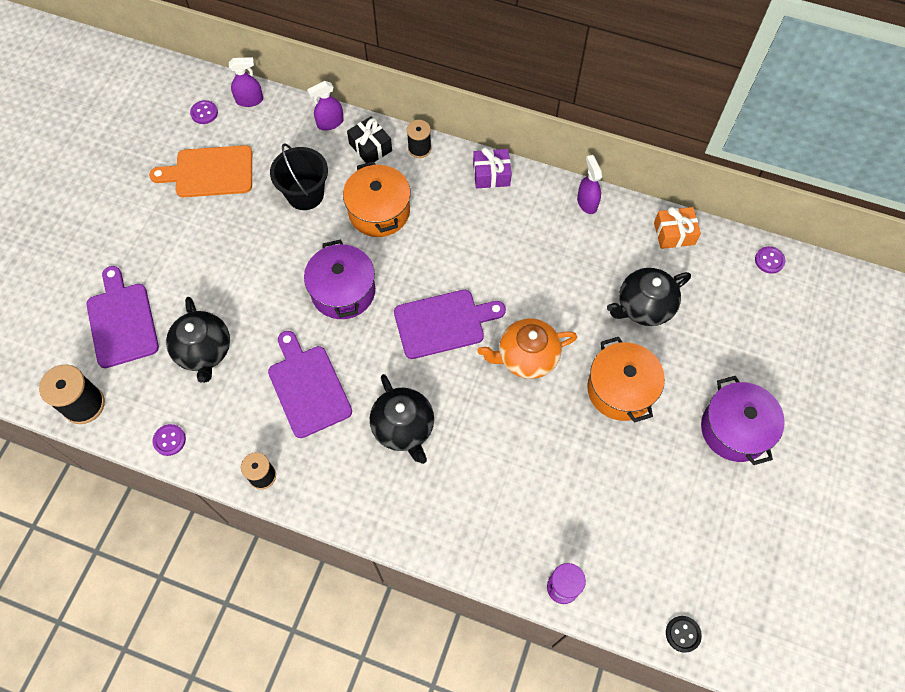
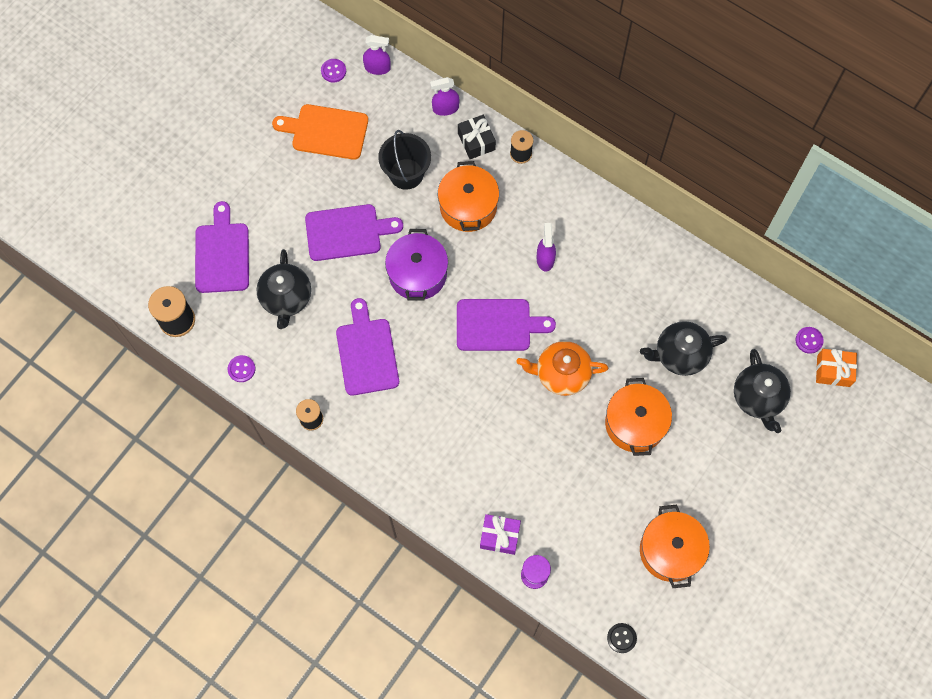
camera: 15 degrees right, 5 degrees up
(256, 266) = (347, 232): none -> purple cutting board
(404, 428) = (439, 409): black teapot -> black teapot (758, 398)
(491, 175) = (579, 195): purple gift -> purple gift (499, 536)
(587, 202) = (659, 244): purple spray bottle -> purple spray bottle (545, 259)
(674, 233) = (730, 293): orange gift -> orange gift (833, 371)
(703, 518) = (670, 551): none -> orange pot
(734, 429) = (723, 483): purple pot -> none

